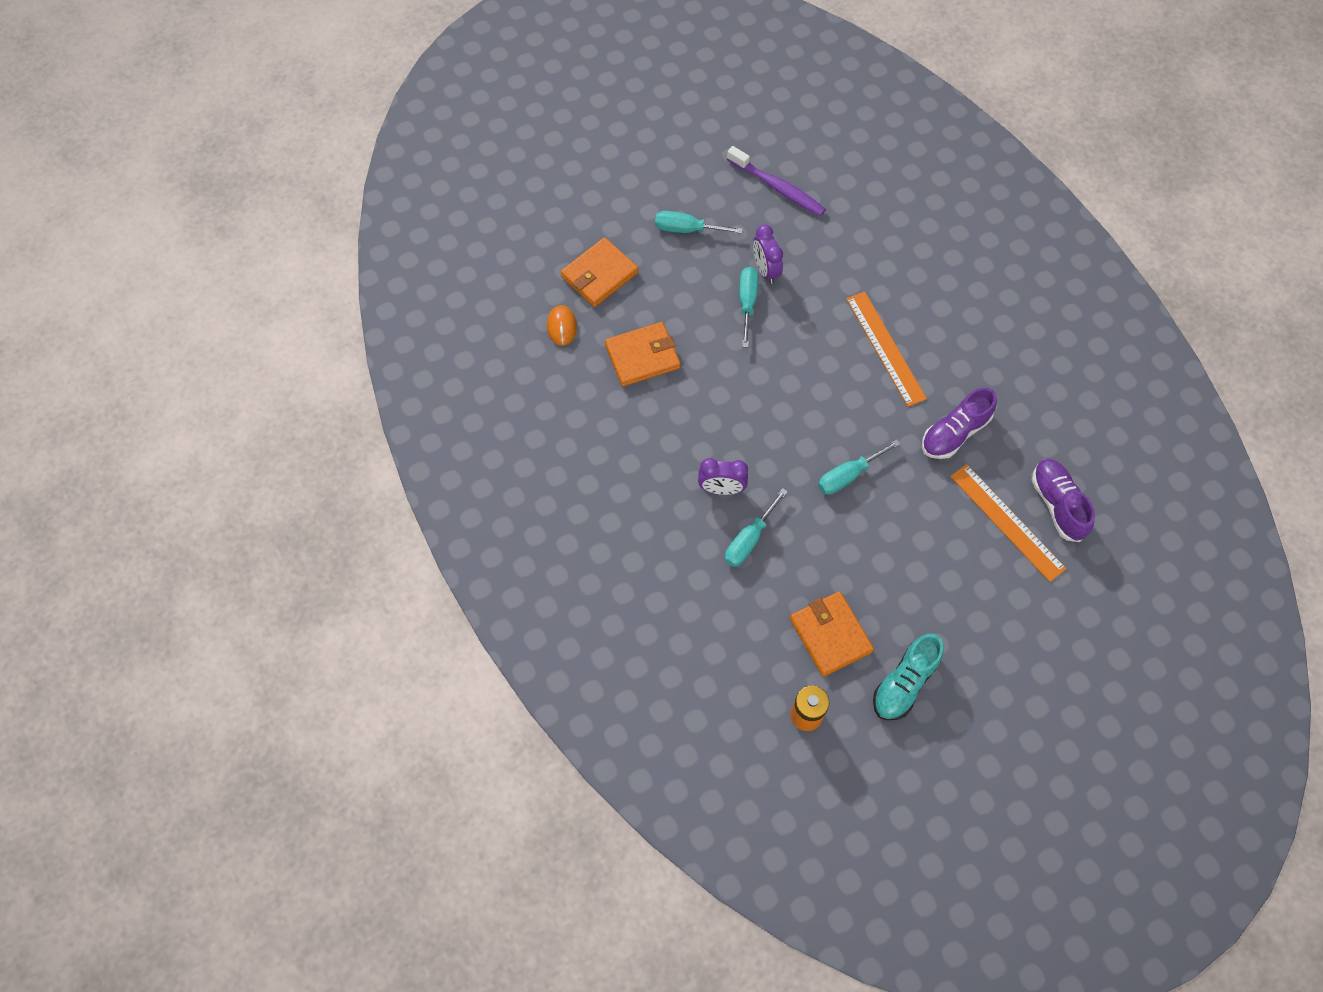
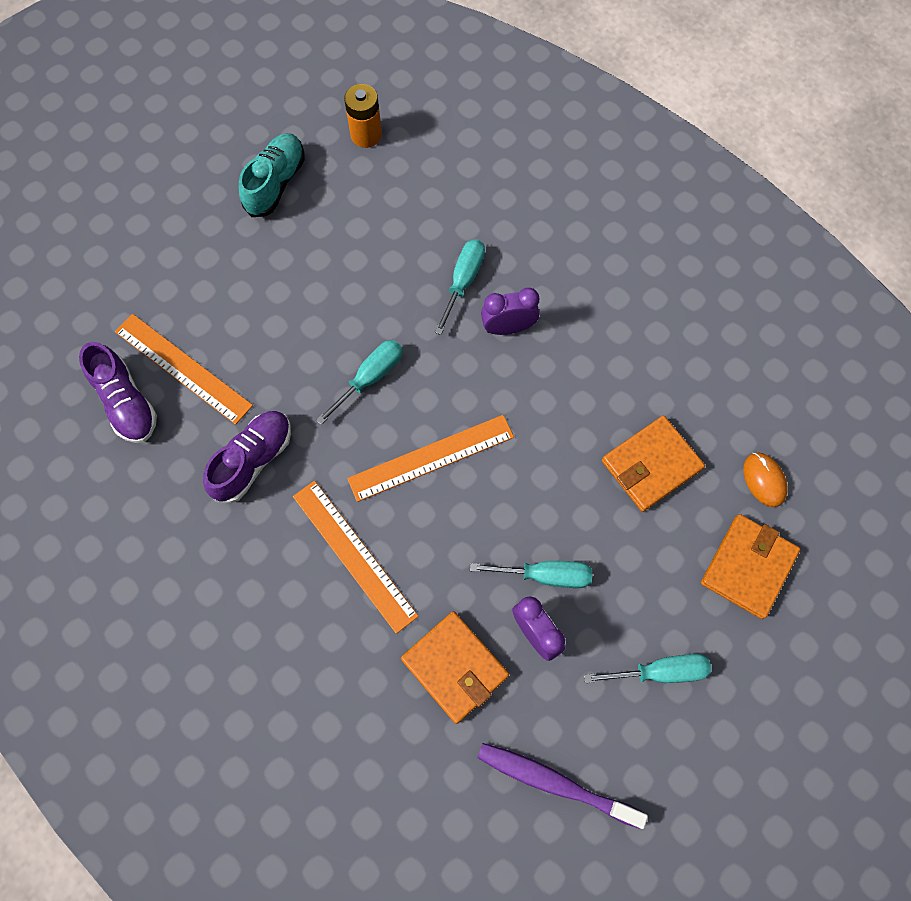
camera: 165 degrees right, 5 degrees up
(747, 303) = (545, 575): turquoise screwdriver -> turquoise screwdriver turned 75 degrees counterclockwise
(812, 402) = (431, 458): none -> orange ruler
(830, 635) = (357, 209): orange wallet -> orange wallet (455, 667)

